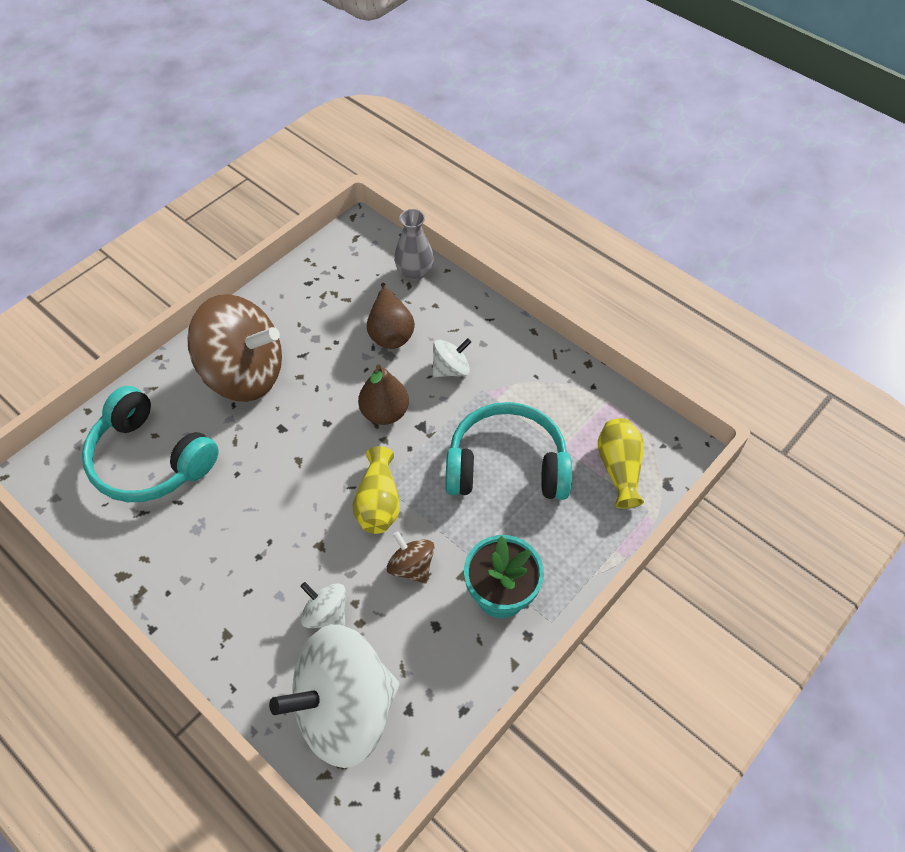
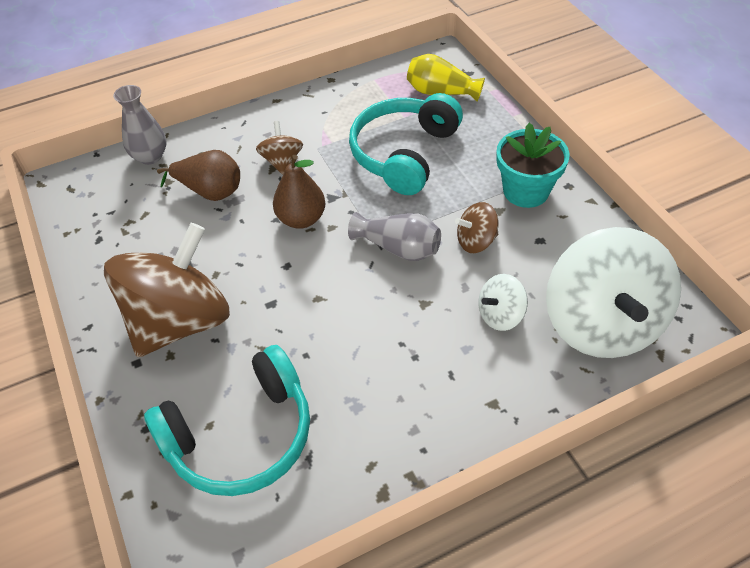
camera: 65 degrees left, 5 degrees down
(378, 502) = (398, 248): yellow vase -> grey vase
(451, 369) = (282, 161): white spinning top -> brown spinning top

